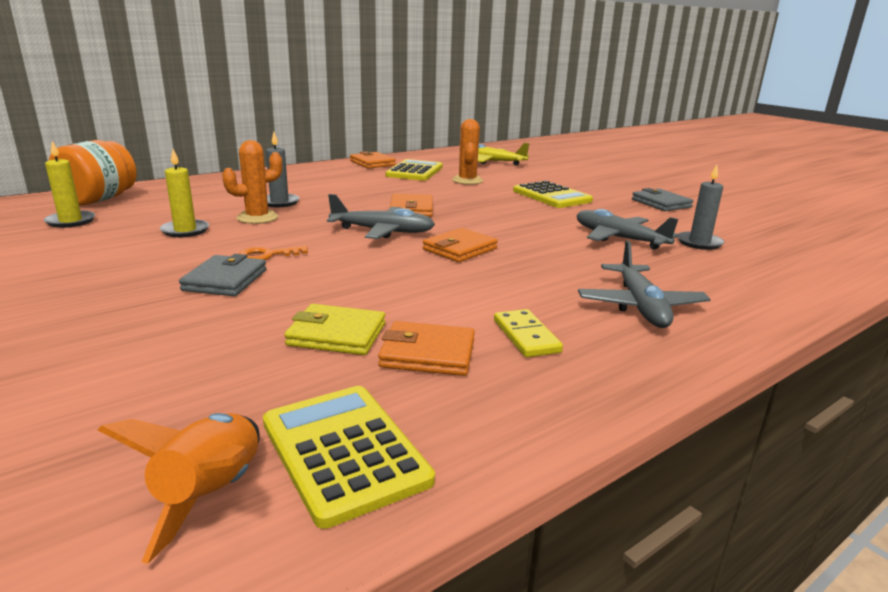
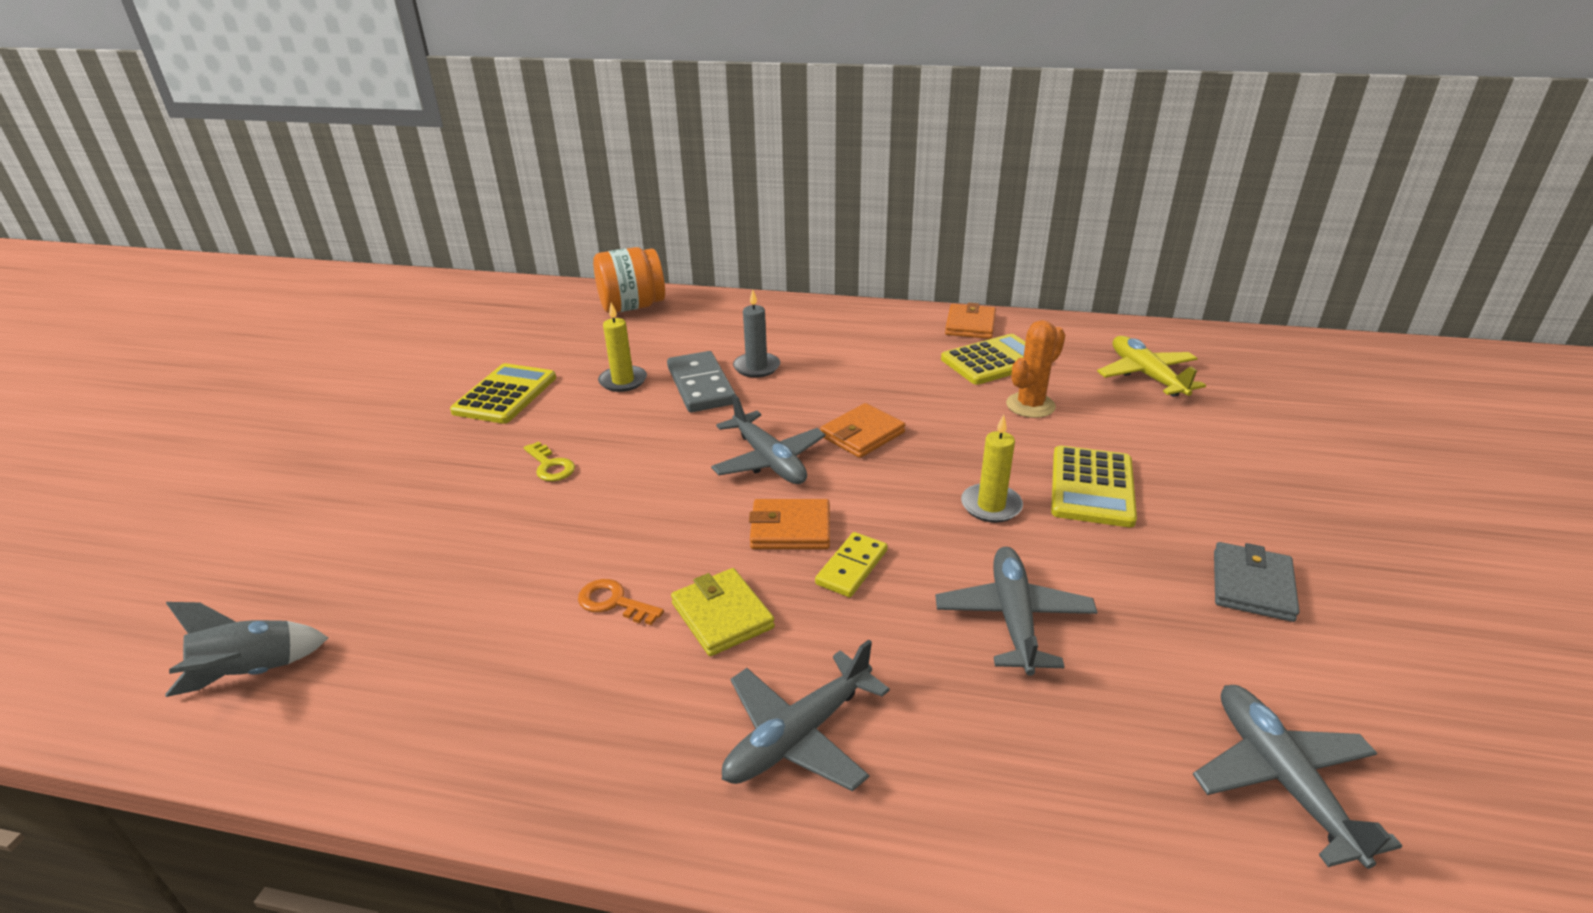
camera: 50 degrees right, 10 degrees up
(71, 221) = (574, 333): yellow candle -> yellow candle (991, 506)
(211, 495) = (251, 673): orange rocket -> grey rocket
(225, 280) = (550, 466): grey wallet -> yellow key
(257, 218) = (701, 385): orange cactus -> grey domino
(267, 255) = (624, 447): orange key -> orange key (614, 602)
(337, 334) = (511, 580): yellow wallet -> yellow wallet (722, 615)
(344, 451) = (337, 697): yellow calculator -> yellow calculator (505, 395)
(427, 353) = (524, 648): orange wallet -> none
(526, 336) = (621, 688): yellow domino -> yellow domino (851, 567)
(699, 243) = (1123, 696): grey candle -> none
(776, 241) = (1282, 779): none -> grey plane

